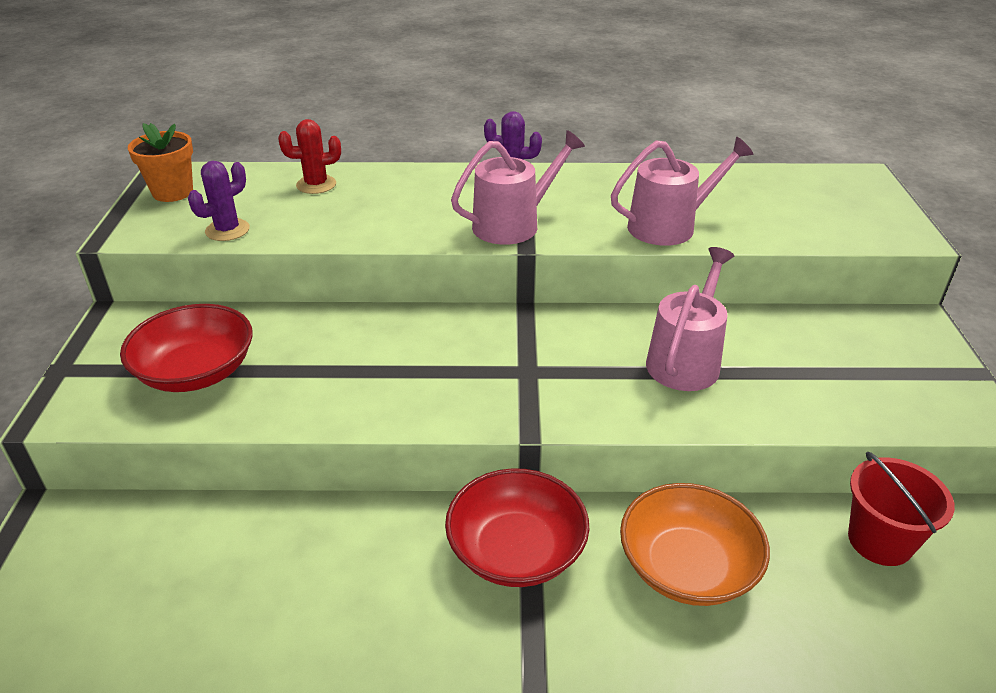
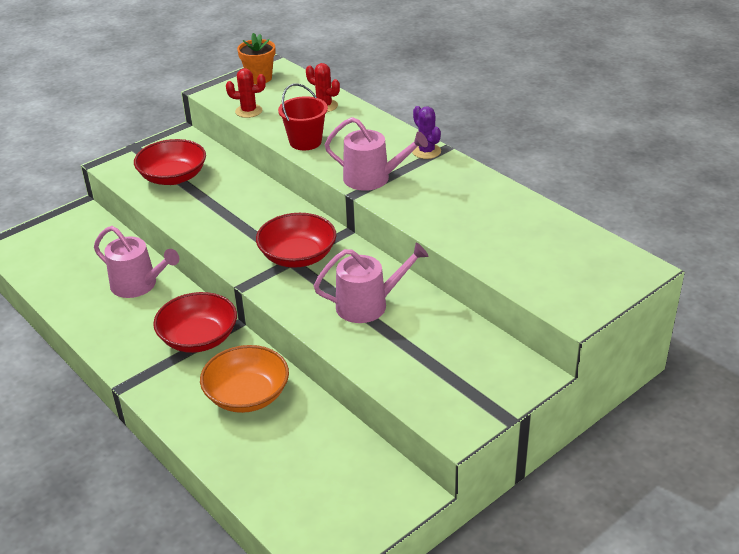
camera: 50 degrees right, 0 degrees up
(227, 230) = (248, 111): purple cactus -> red cactus
(525, 361) = (298, 256): none -> red bowl
(669, 226) = (448, 225): pink watering can -> pink watering can (138, 285)
(880, 541) = (344, 455): red bucket -> red bucket (305, 142)

